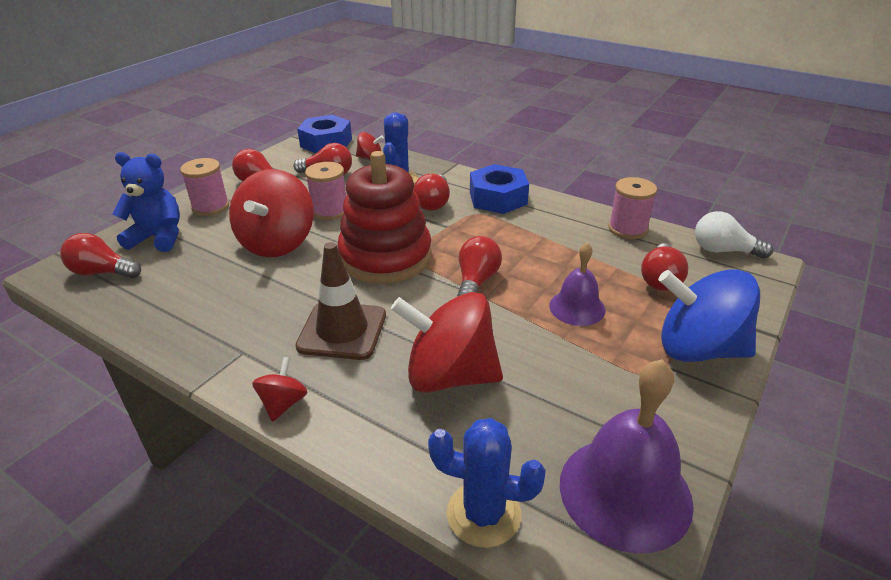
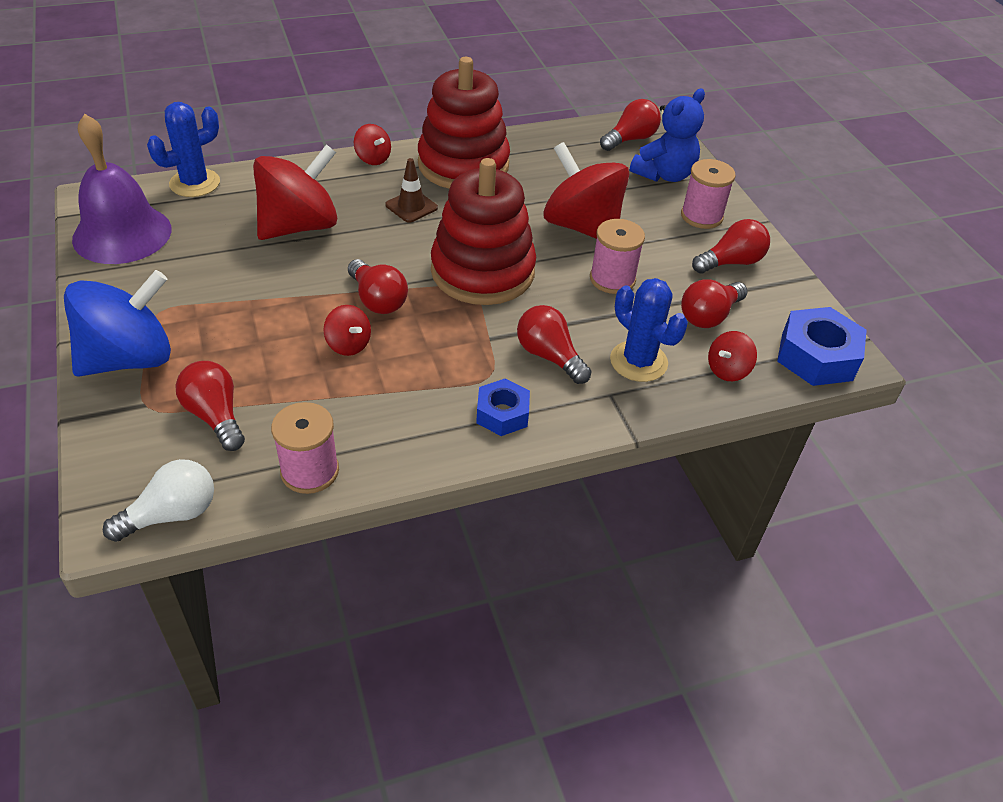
camera: 125 degrees right, 10 degrees up
(238, 339) = (463, 165): none -> red stacking toy
(342, 330) = (411, 206): brown traffic cone -> brown traffic cone, size x0.59
(498, 198) = (502, 414): blue nut -> blue nut, size x0.63
(532, 268) = (348, 345): none -> red spinning top
(577, 307) = (266, 331): purple bell -> none

